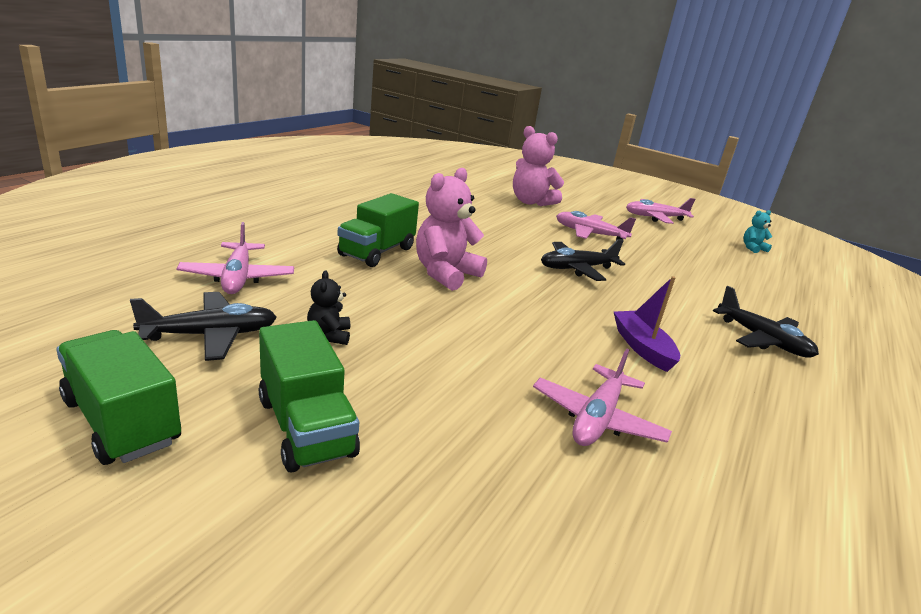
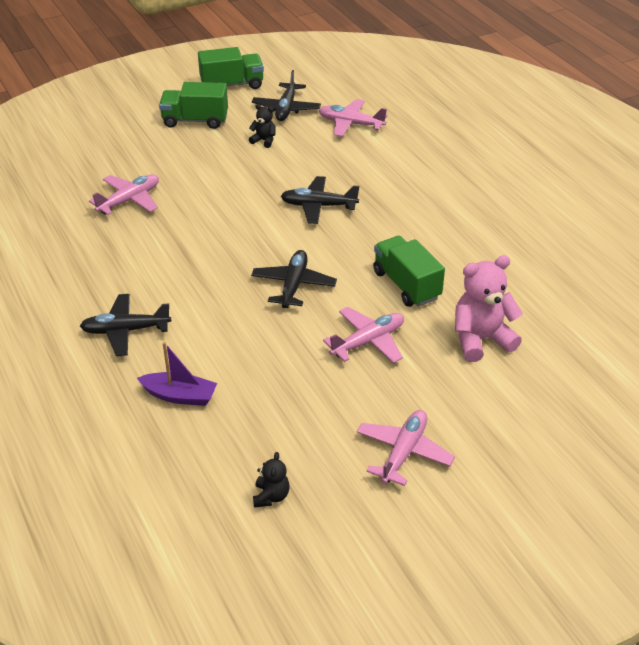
camera: 125 degrees right, 15 degrees up
(377, 252) = (370, 185): green truck -> green truck (406, 285)
(445, 274) = (318, 206): pink teddy bear -> black plane
(597, 418) = (129, 200): pink plane -> pink plane turned 75 degrees clockwise
(642, 347) = (167, 255): purple boat -> purple boat (180, 396)
(753, 248) = (271, 496): turquoise teddy bear -> black teddy bear

